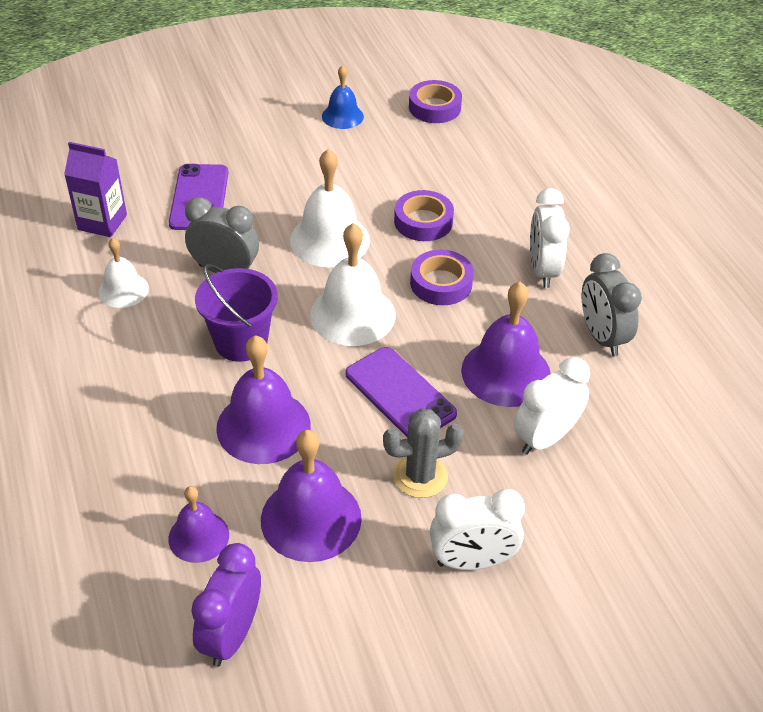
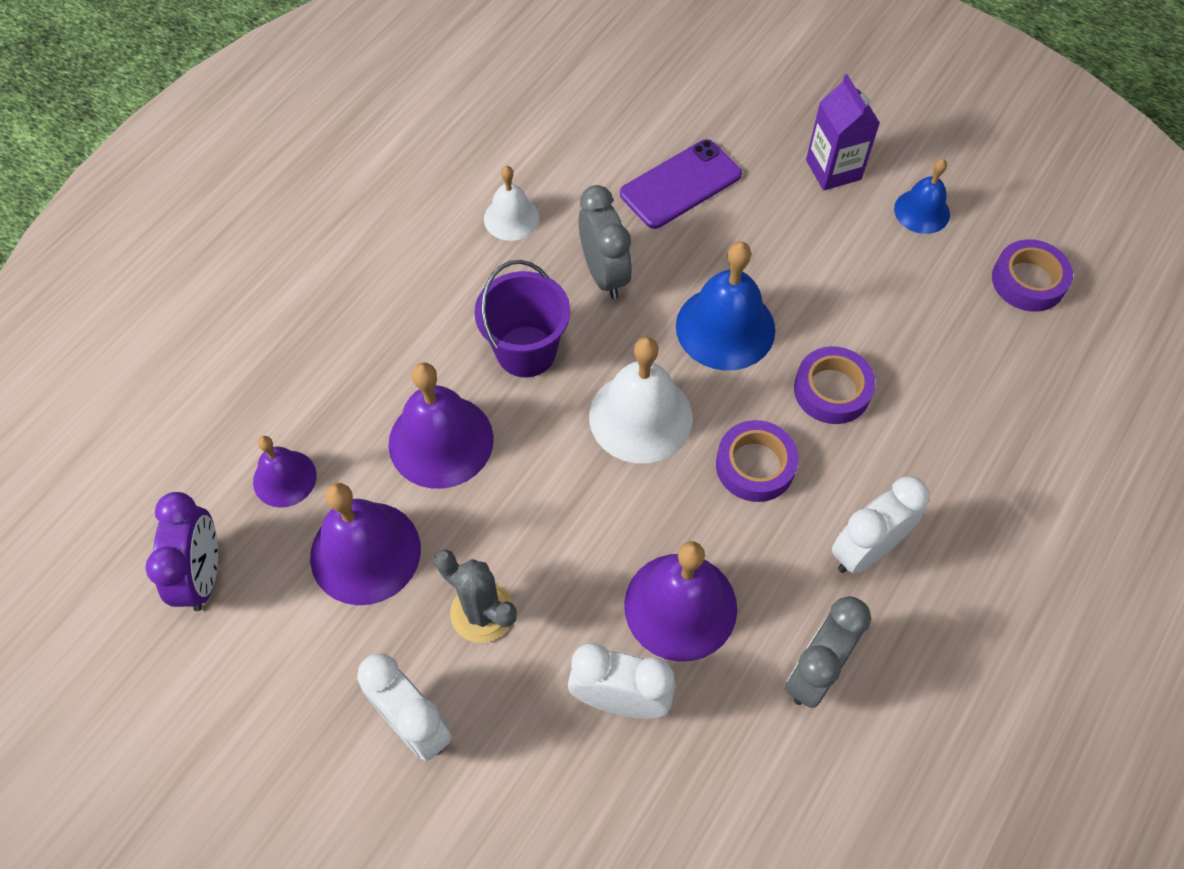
camera: 55 degrees right, 15 degrees up
(102, 222) = (579, 140): purple carton -> purple carton (833, 170)
(231, 635) = (203, 575): purple clock -> purple clock turned 105 degrees clockwise
(329, 240) = (725, 327): white bell -> blue bell
(400, 394) = (571, 527): purple phone -> none

